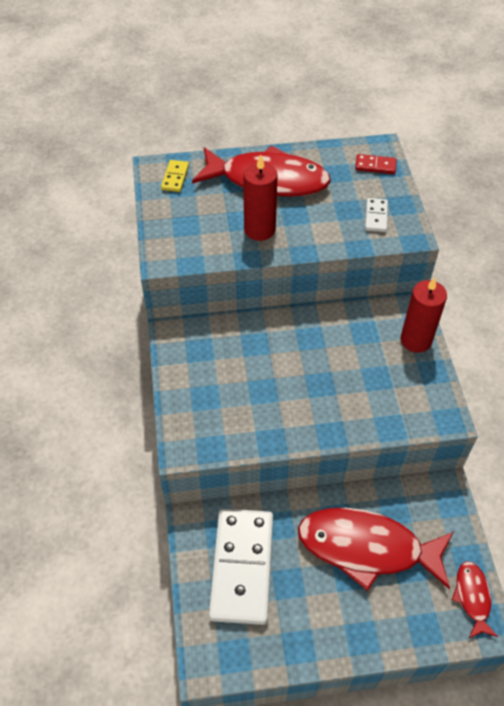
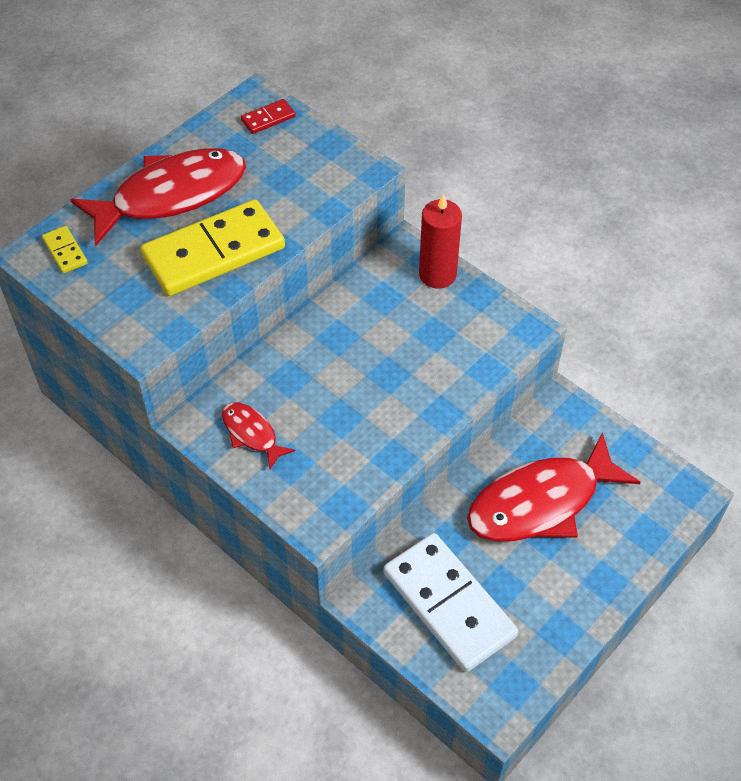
camera: 40 degrees left, 0 degrees up
(259, 229) = (214, 252): red candle -> yellow domino
(376, 216) = (318, 170): white domino -> none
(472, 597) = (661, 478): red fish -> red fish (251, 434)

